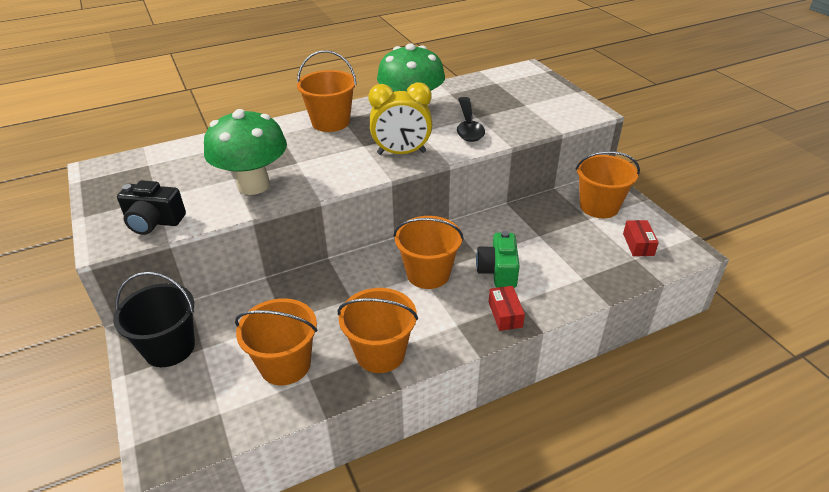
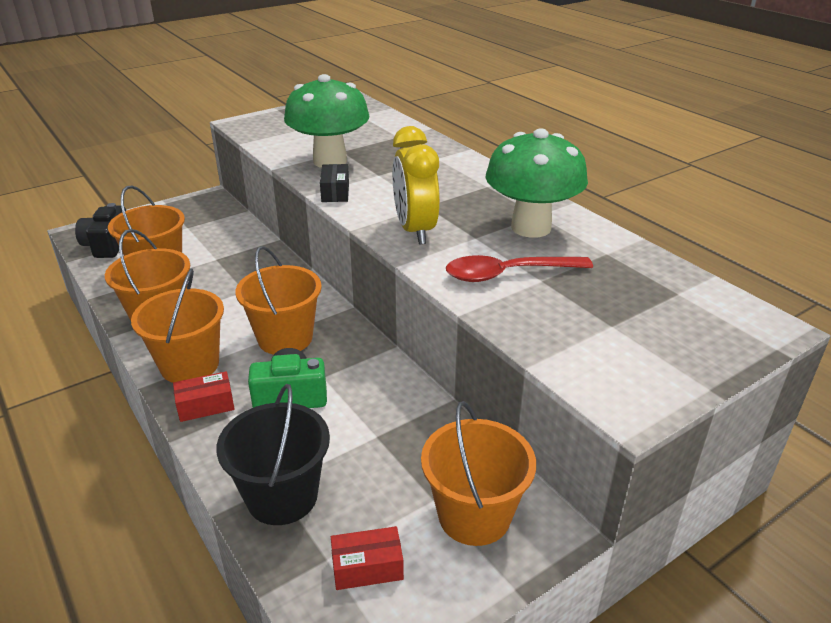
camera: 80 degrees right, 5 degrees down
(154, 222) = (268, 133): black camera -> black camera (107, 245)
(169, 348) = (190, 214): black bucket -> black bucket (282, 496)
(321, 184) = (335, 192): none -> black box
(330, 122) = (475, 180): orange bucket -> orange bucket (189, 365)
(468, 126) = (507, 274): black spoon -> red spoon

